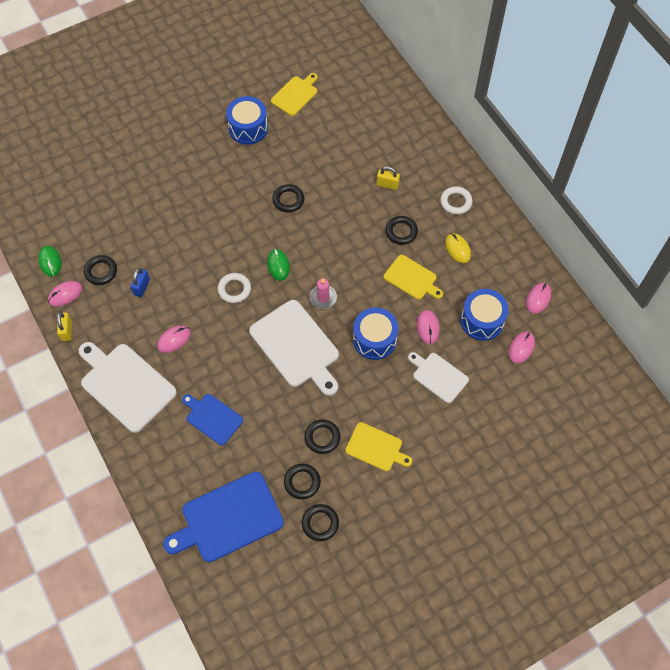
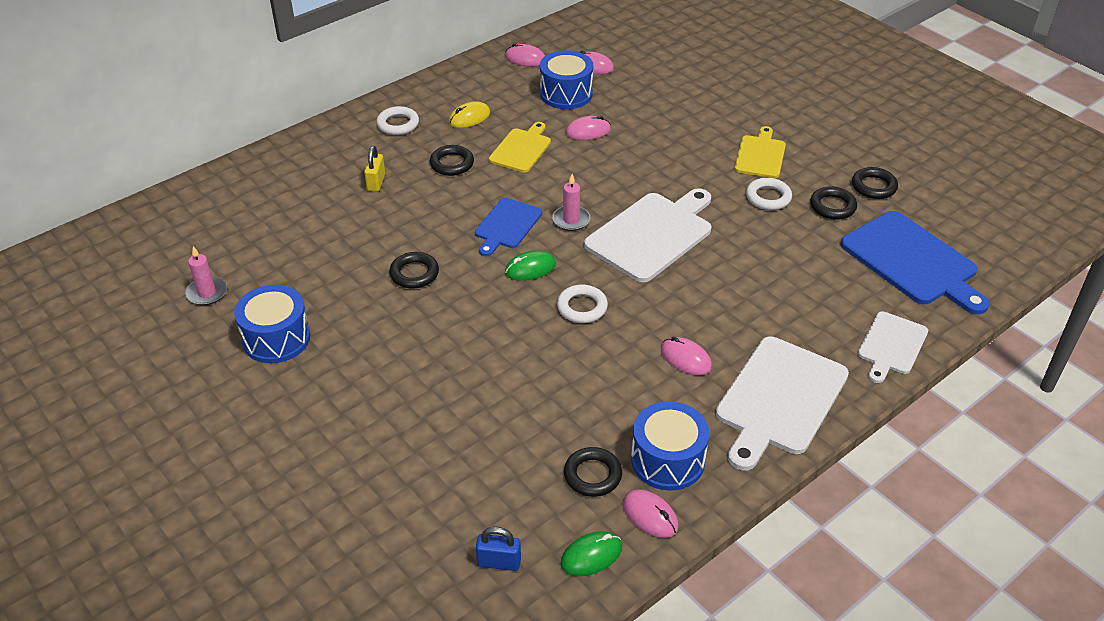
camera: 100 degrees left, 20 degrees down
(67, 331) = (717, 496): yellow padlock -> none
(142, 287) = (607, 414): blue padlock -> blue padlock (499, 562)
(212, 417) = (787, 297): blue cutting board -> blue cutting board (506, 225)
(295, 95) = (207, 293): yellow cutting board -> pink candle
(322, 437) = (768, 197): black ring -> white ring
(374, 339) = (618, 170): blue drum -> blue drum (667, 460)
(438, 376) = (650, 119): white cutting board -> white cutting board (891, 345)

